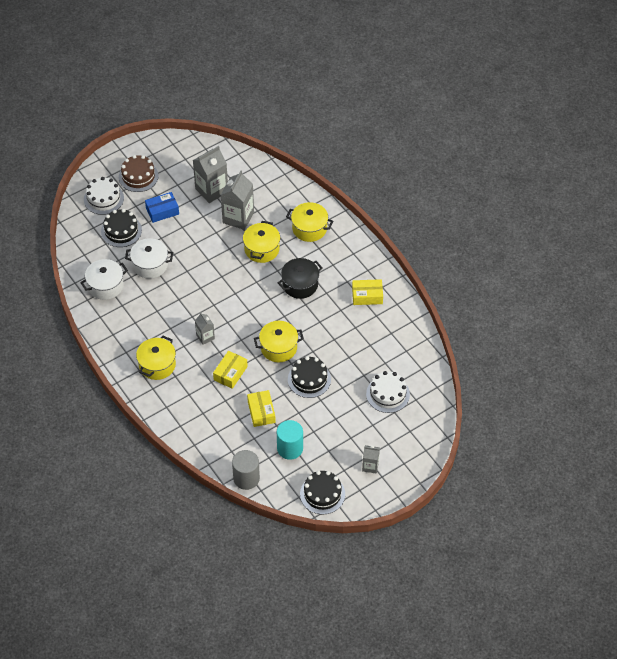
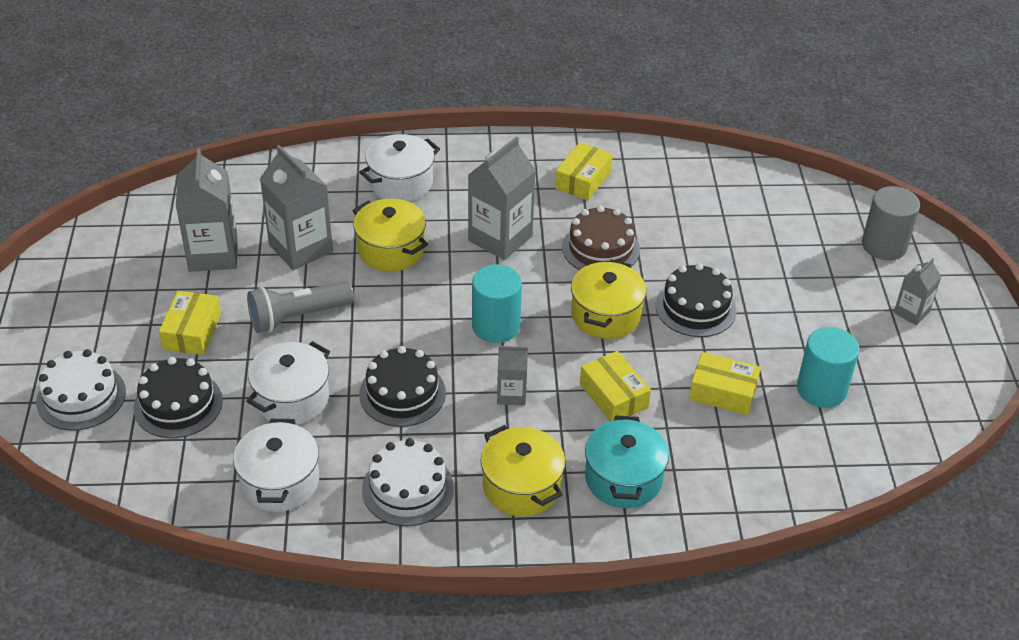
camera: 60 degrees left, 10 degrees down
(138, 176) = (84, 329): brown cake -> brown cake (600, 248)
(162, 211) = (192, 331): blue box -> yellow box
(185, 397) = (623, 478): none -> turquoise pot
(196, 240) = (297, 317): none -> grey flashlight
(242, 311) = (496, 326): none -> turquoise cylinder
(246, 478) = (852, 472): grey cylinder -> grey cylinder (884, 245)
(300, 285) = (500, 238): black pot -> grey carton
(309, 228) = (401, 183): yellow pot -> white pot
(322, 494) = (937, 390): black cake -> black cake (402, 393)
(388, 394) = (784, 236): white cake -> white cake (408, 488)

